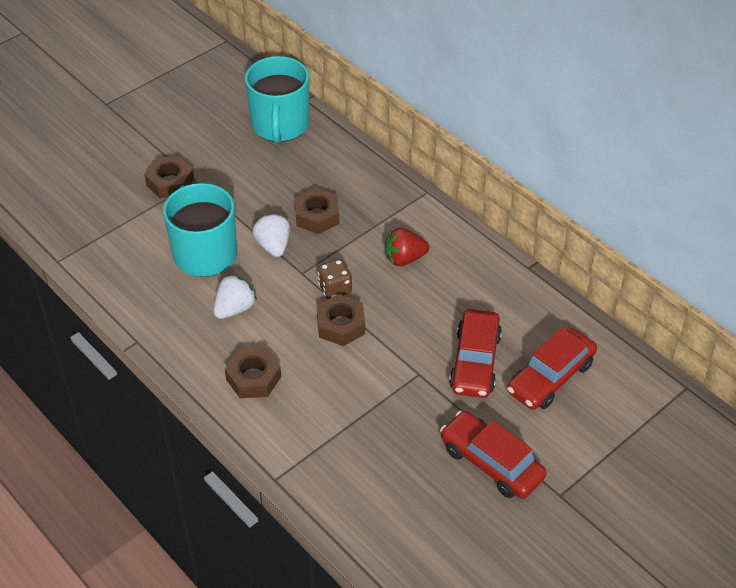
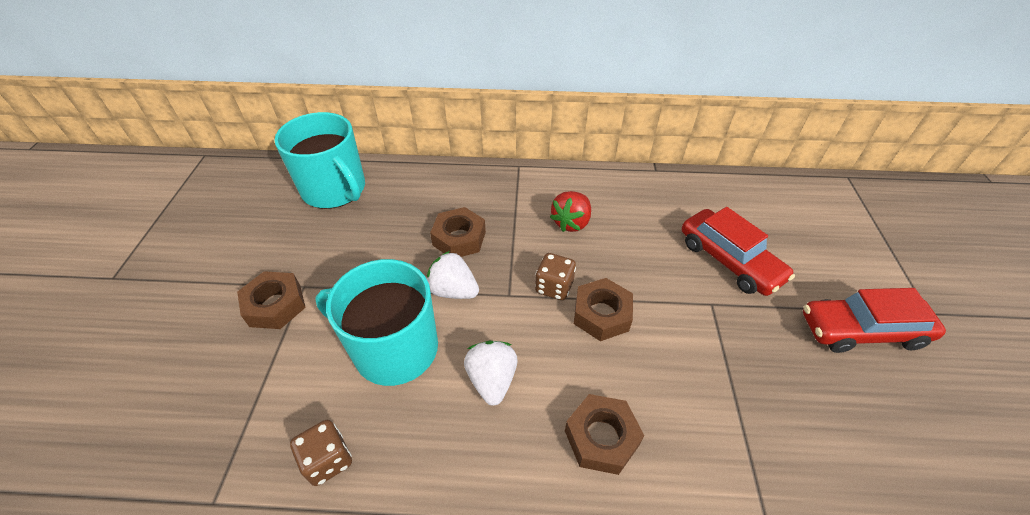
camera: 45 degrees left, 0 degrees up
(119, 282) = (328, 460): none -> brown dice
(550, 377) = (783, 231): red car -> none

